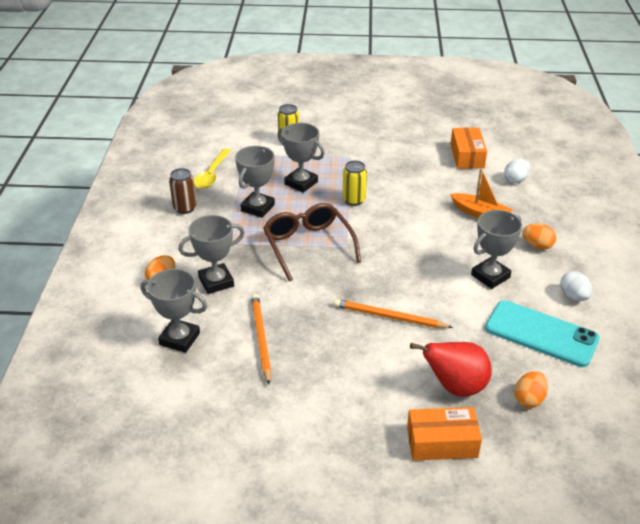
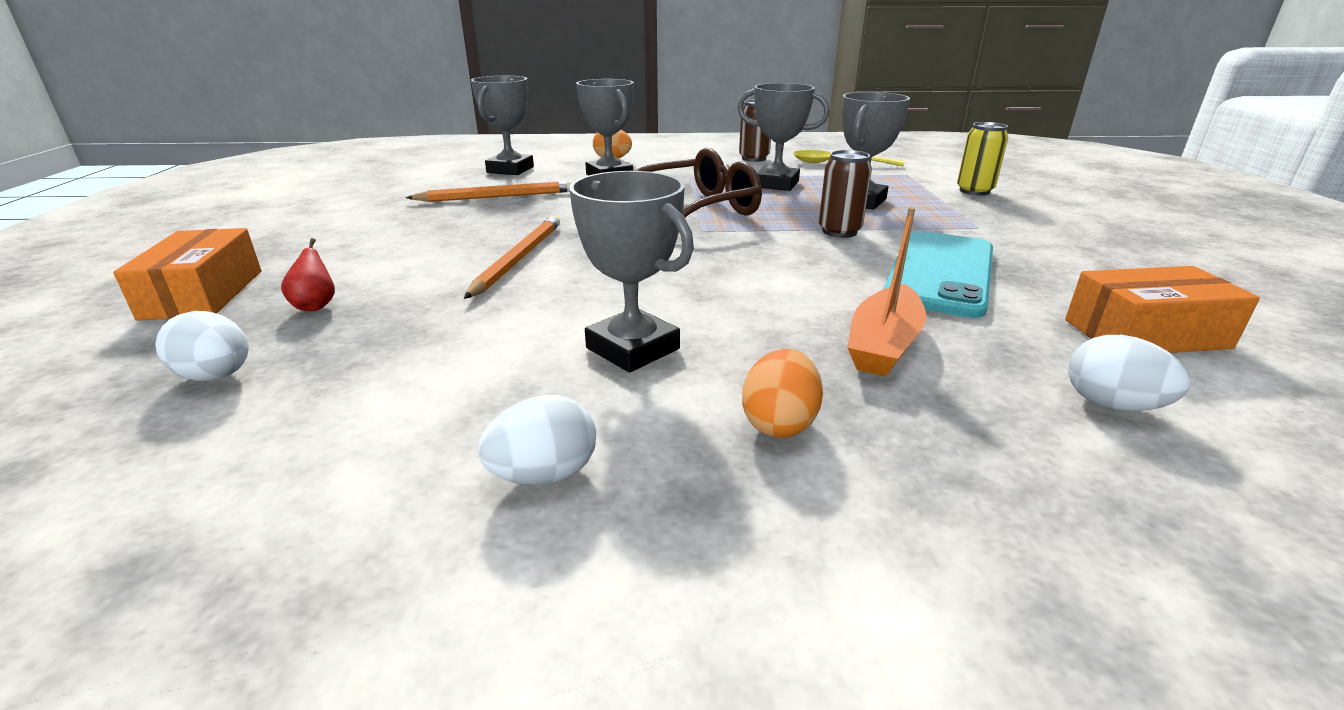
camera: 85 degrees right, 10 degrees down
(354, 200) = (839, 231): yellow can -> brown can
(455, 387) = (316, 306): red pear -> red pear, size x0.45
(529, 399) = (217, 376): orange egg -> white egg
(541, 334) = (409, 405): turquoise phone -> turquoise phone (940, 273)

